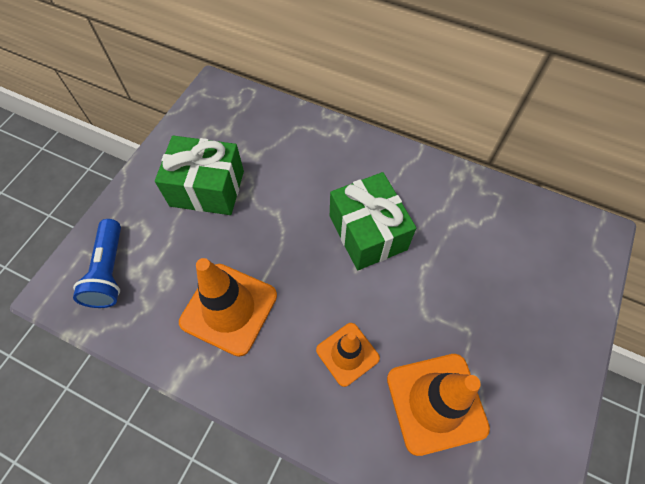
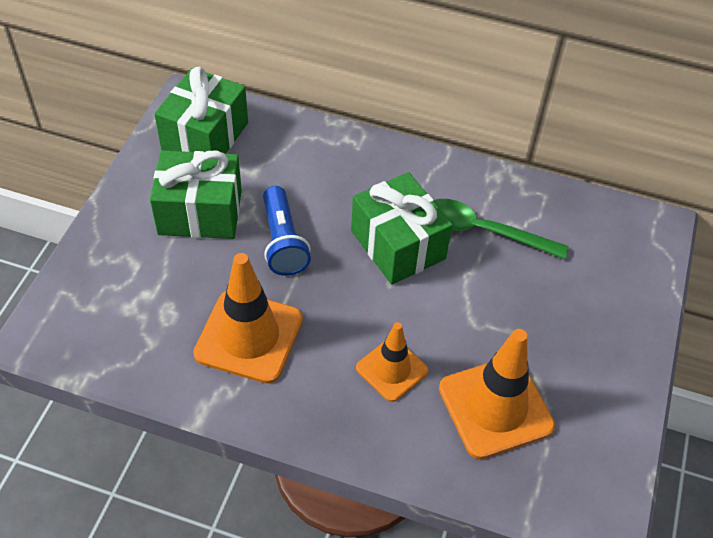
camera: 10 degrees left, 10 degrees down
(109, 271) = (98, 310): blue flashlight -> blue flashlight (283, 242)
(222, 121) = (205, 136): none -> green gift
(442, 226) = (483, 231): none -> green spoon

